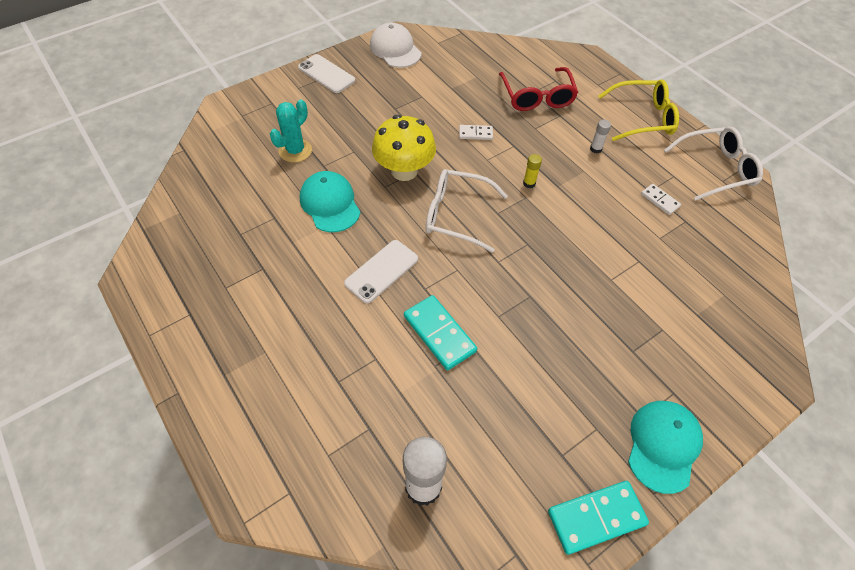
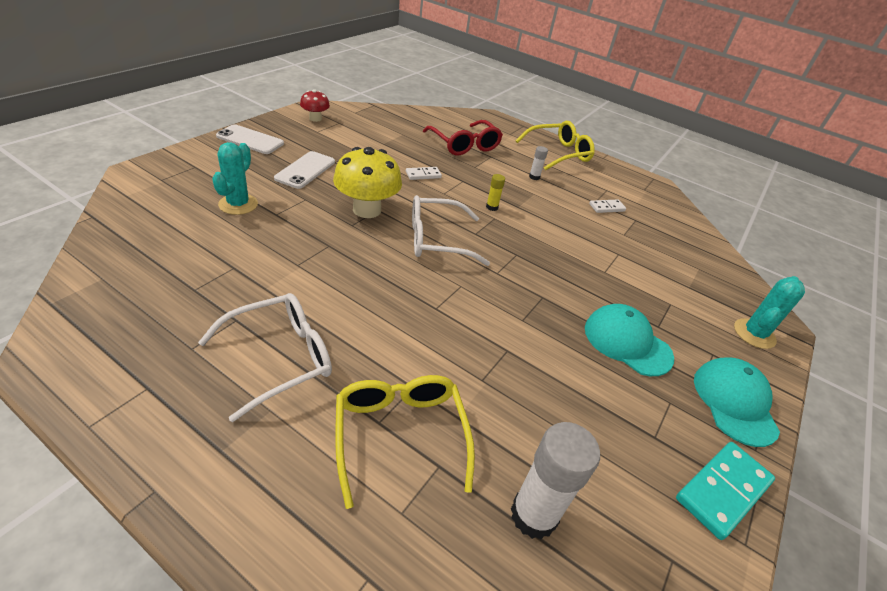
camera: 25 degrees left, 15 degrees down
(330, 204) = (297, 246): turquoise cap -> turquoise cap (627, 342)
(349, 396) = (400, 434): none -> yellow glasses
(381, 271) = (382, 300): white phone -> white phone (305, 170)
(395, 49) = (315, 118): white cap -> red mushroom
(439, 333) = (472, 347): turquoise domino -> none
(659, 200) = (607, 208): white domino -> white domino turned 45 degrees counterclockwise
(716, 169) = (634, 182): white glasses -> white glasses (280, 358)
(737, 382) = (754, 334): none -> turquoise cactus

